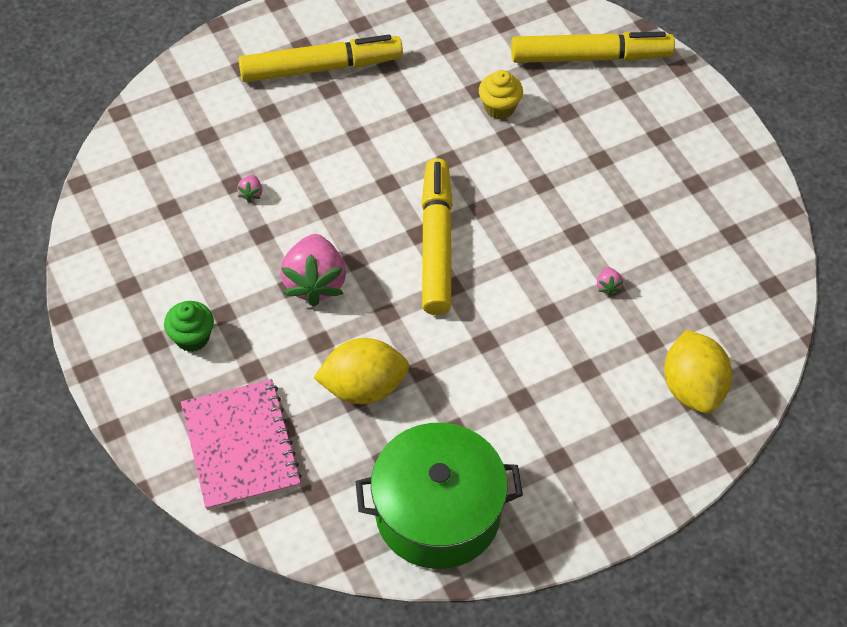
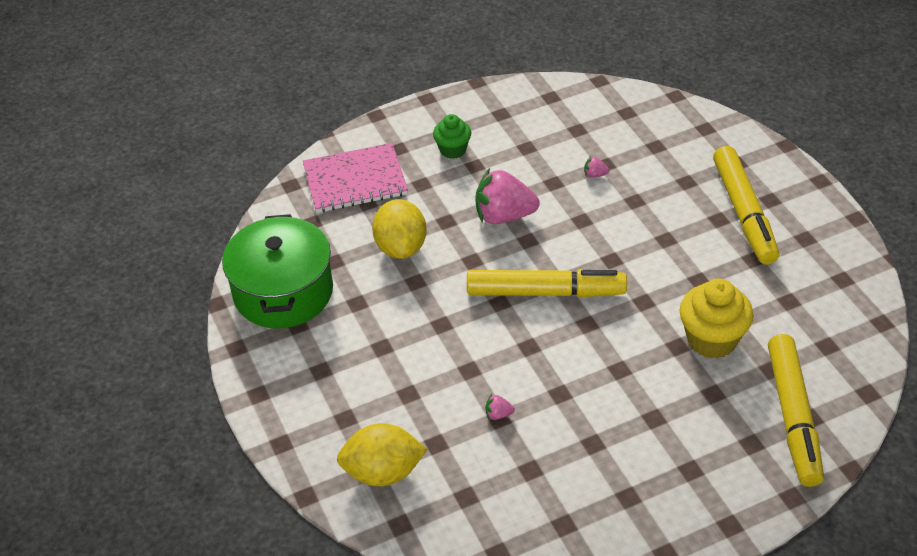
camera: 95 degrees right, 10 degrees down
(499, 108) = (712, 339): yellow cupcake -> yellow cupcake, size x1.63

